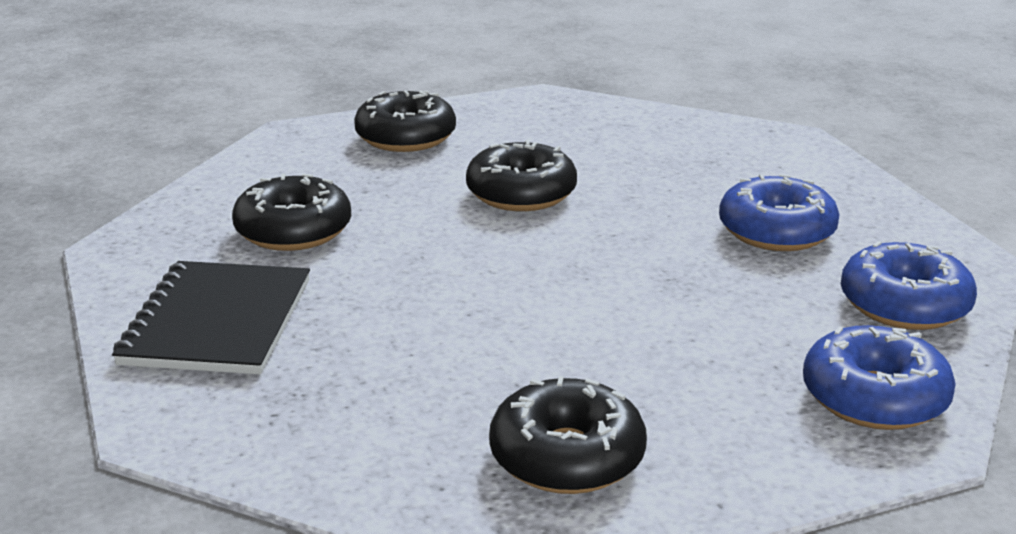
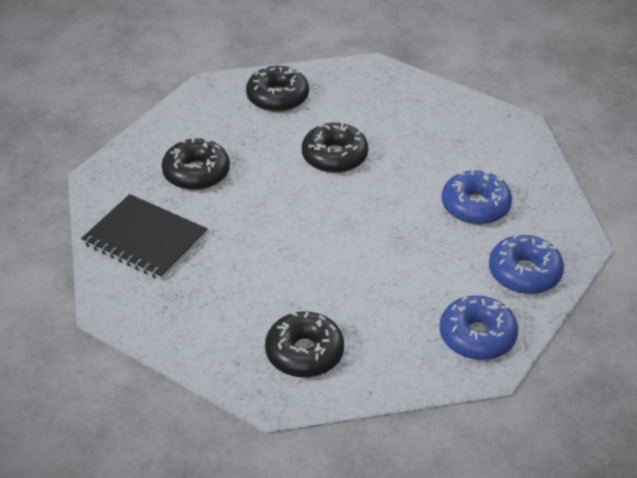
camera: 10 degrees right, 15 degrees up
(217, 322) = (145, 239): black notebook -> black notebook turned 75 degrees counterclockwise

